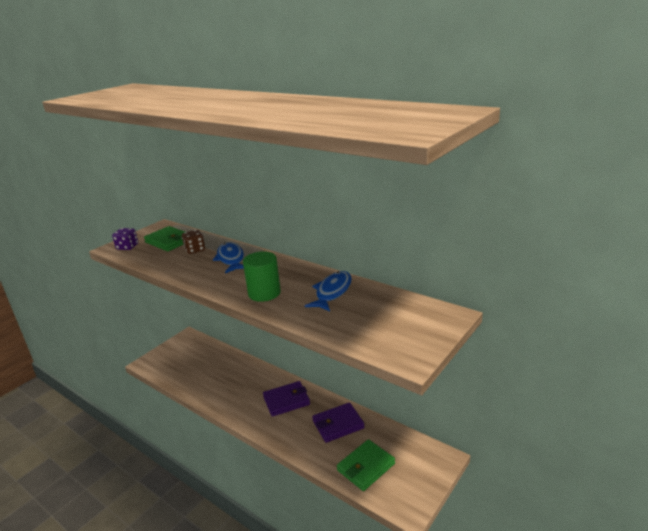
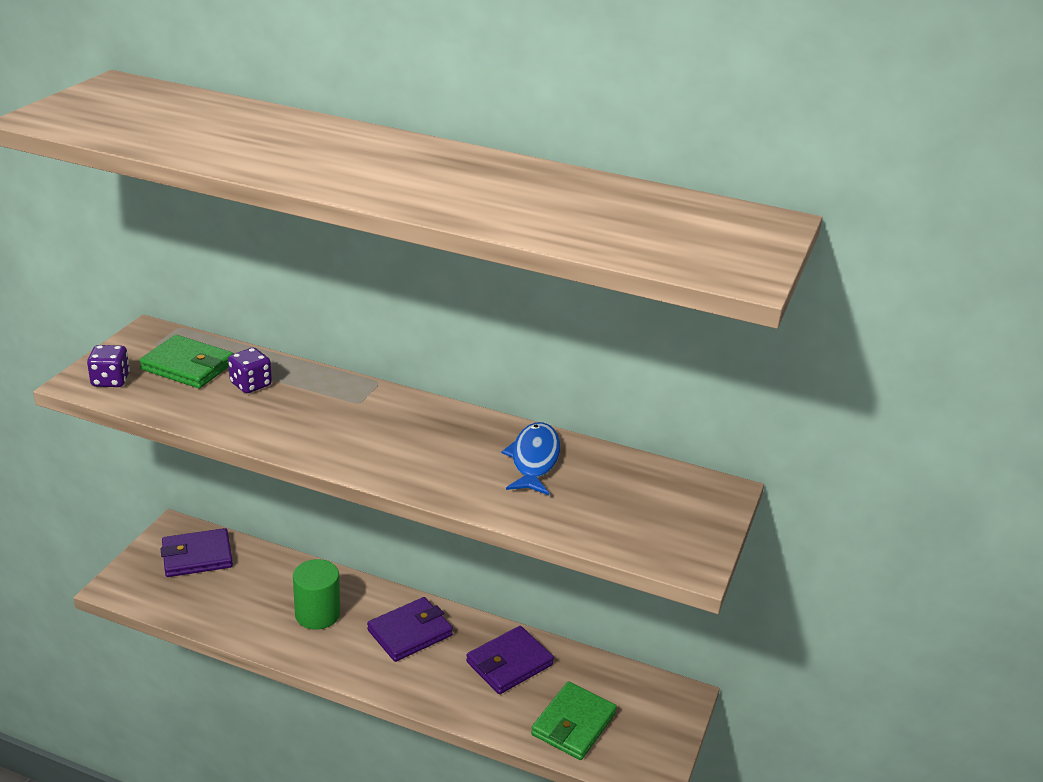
camera: 20 degrees left, 5 degrees up
(192, 350) = (197, 556): none -> purple wallet
(195, 250) = (251, 384): brown dice -> purple dice
(231, 259) = (329, 402): blue fish -> none
(264, 293) = (424, 467): green cylinder -> green cylinder (317, 614)

